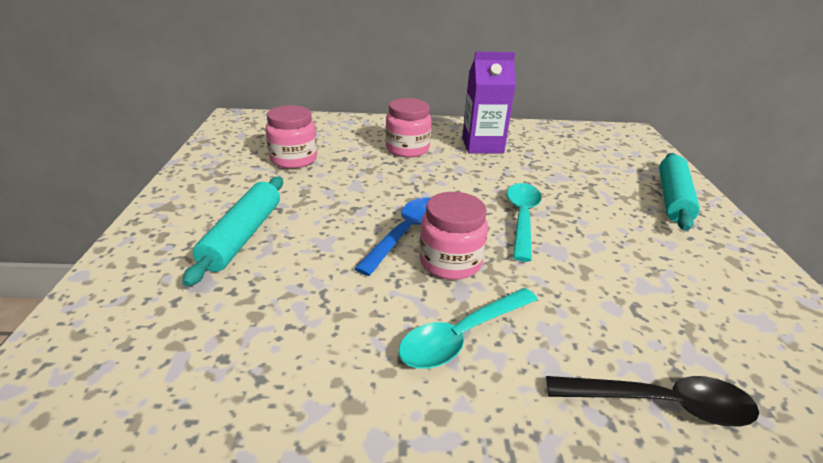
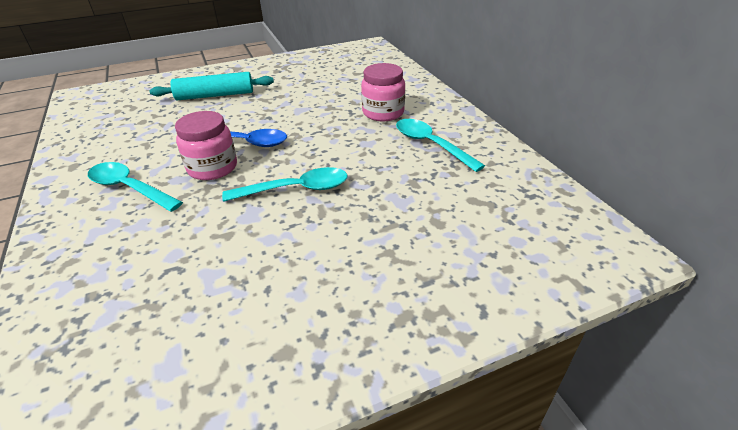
camera: 70 degrees right, 5 degrees up
(294, 159) = (323, 80): pink jar -> none
(482, 145) = (431, 145): purple carton -> turquoise spoon
(660, 404) = (61, 285): black spoon -> none
(672, 198) = (417, 296): turquoise rolling pin -> none

